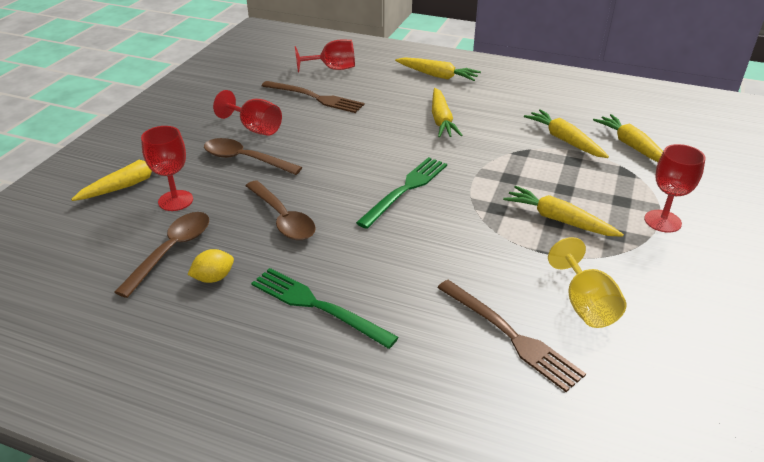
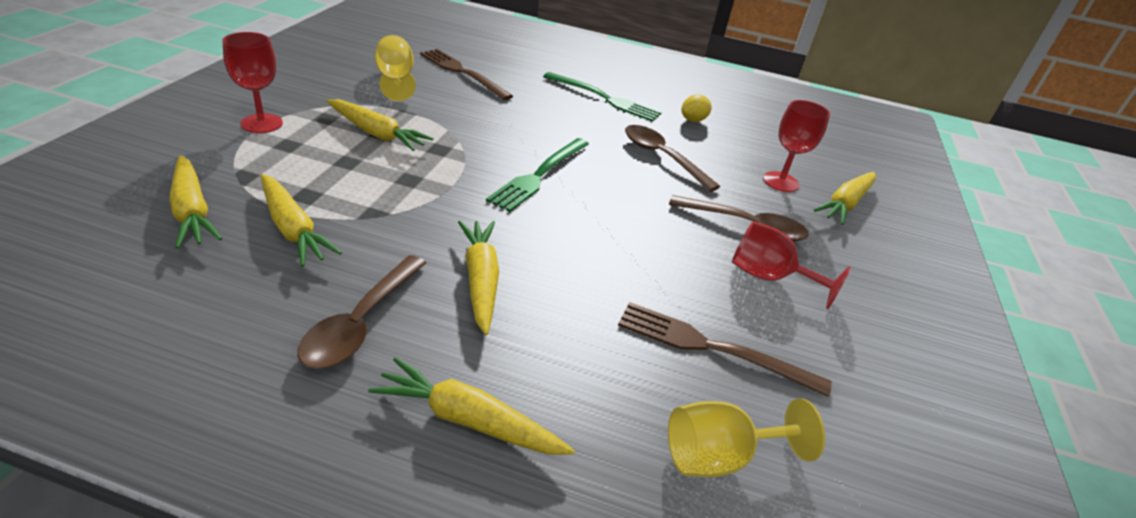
camera: 170 degrees right, 0 degrees up
(172, 250) = (743, 140): brown spoon -> brown spoon (361, 323)
(333, 68) = (718, 457): red goblet -> yellow goblet

